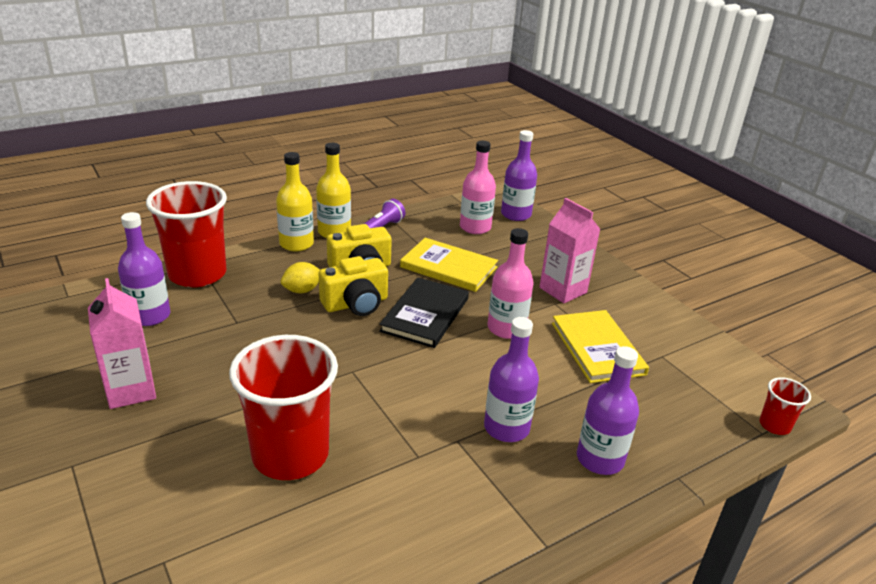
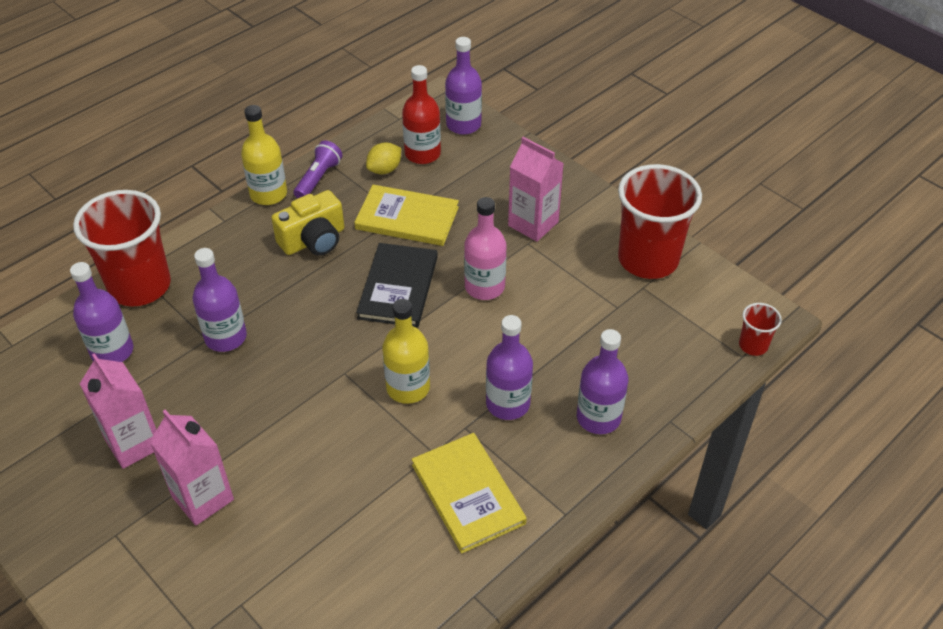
camera: 10 degrees left, 15 degrees up
(172, 450) = (202, 498): none -> pink carton
(254, 324) = (225, 337): none -> purple bottle
(290, 455) = (315, 477): red cup -> red cup (648, 259)
(296, 244) = (232, 220): yellow bottle -> yellow bottle (408, 388)
(302, 290) = (260, 283): yellow lemon -> yellow lemon (384, 170)
(356, 304) = (322, 289): yellow camera -> none
(475, 227) = (422, 154): pink bottle -> red bottle
(597, 348) = (579, 292): yellow book -> yellow book (468, 494)

